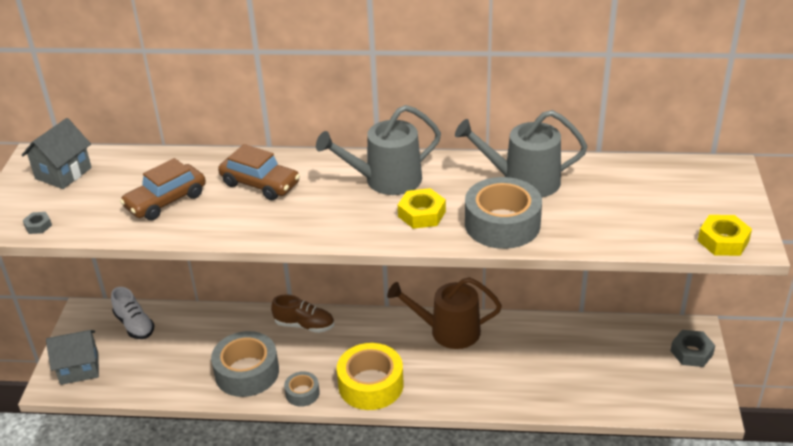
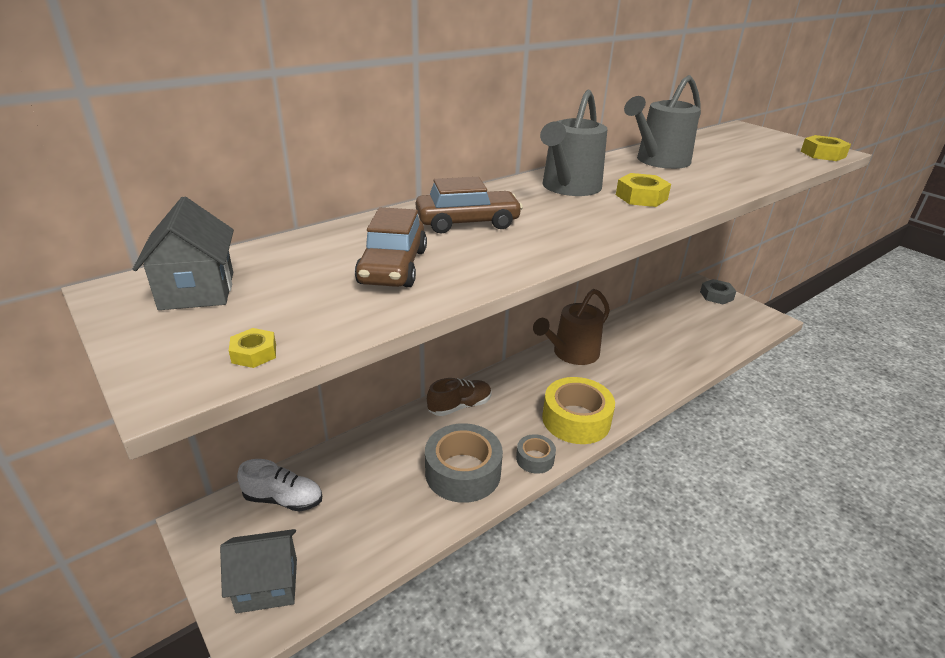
camera: 45 degrees left, 5 degrees down
(38, 226) = (254, 353): grey nut -> yellow nut
(79, 368) = (267, 585): grey house -> grey house turned 45 degrees clockwise
(502, 224) = (703, 184): grey tape -> none

